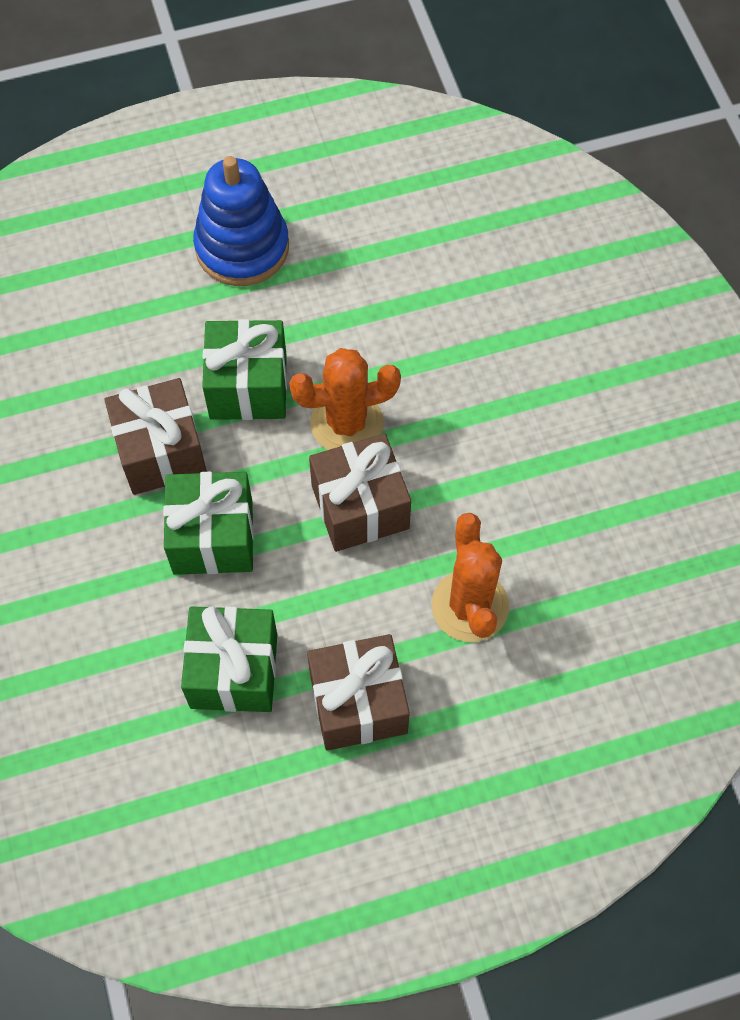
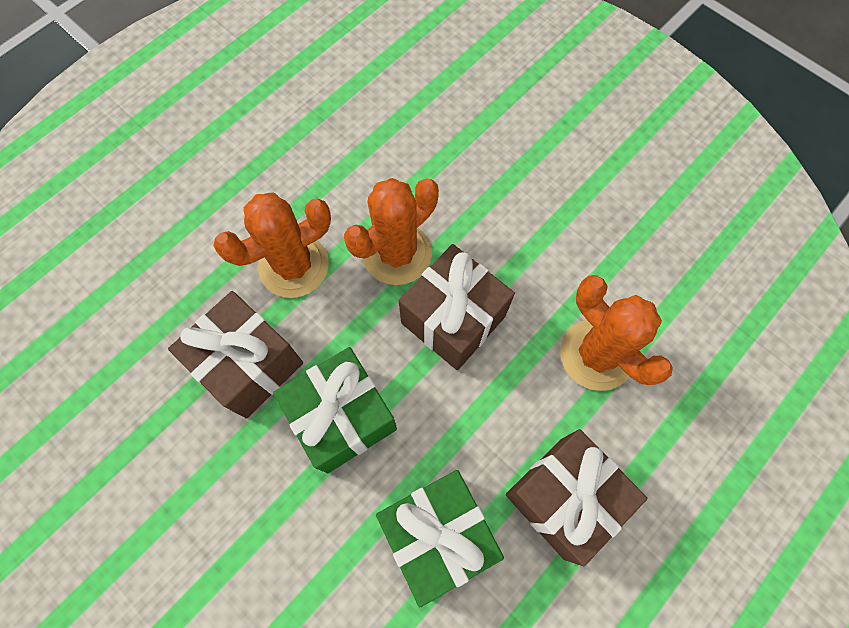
camera: 30 degrees left, 5 degrees up
(242, 247) = (218, 151): blue stacking toy -> none
(248, 386) = (294, 266): green gift -> orange cactus

